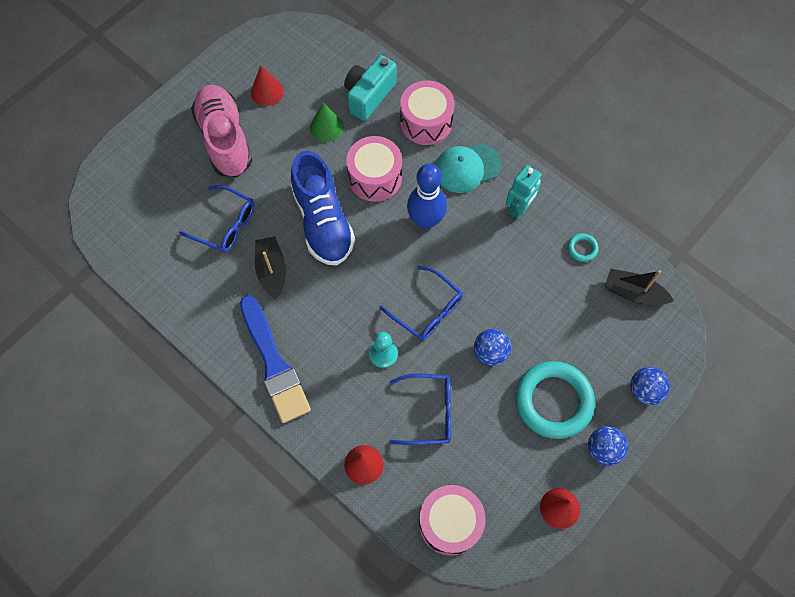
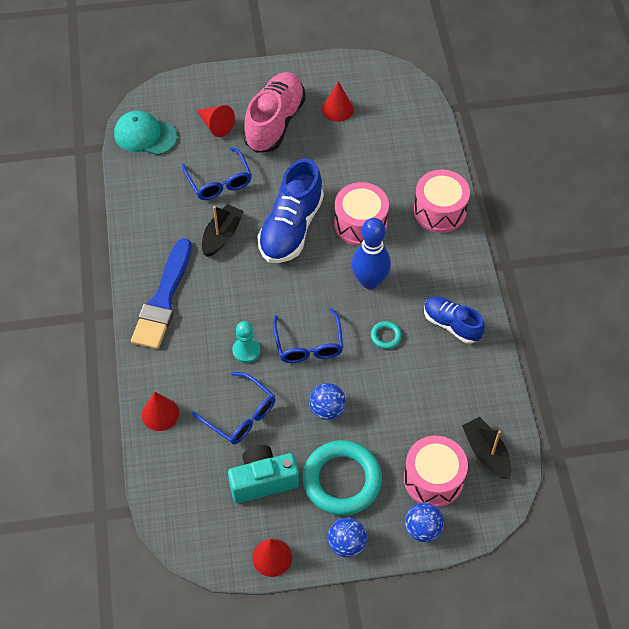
camera: 40 degrees right, 10 degrees down
(176, 177) = (216, 125): none -> red cone
(326, 127) = (358, 163): green cone -> none
(369, 95) = (413, 162): turquoise camera -> turquoise camera (263, 481)
(450, 522) = (182, 501): pink drum -> pink drum (433, 479)
(467, 168) = (440, 266): turquoise cap -> turquoise cap (145, 135)
(518, 209) = (451, 324): turquoise robot -> blue shoe
(582, 248) = (476, 389): turquoise ring -> turquoise ring (385, 336)

